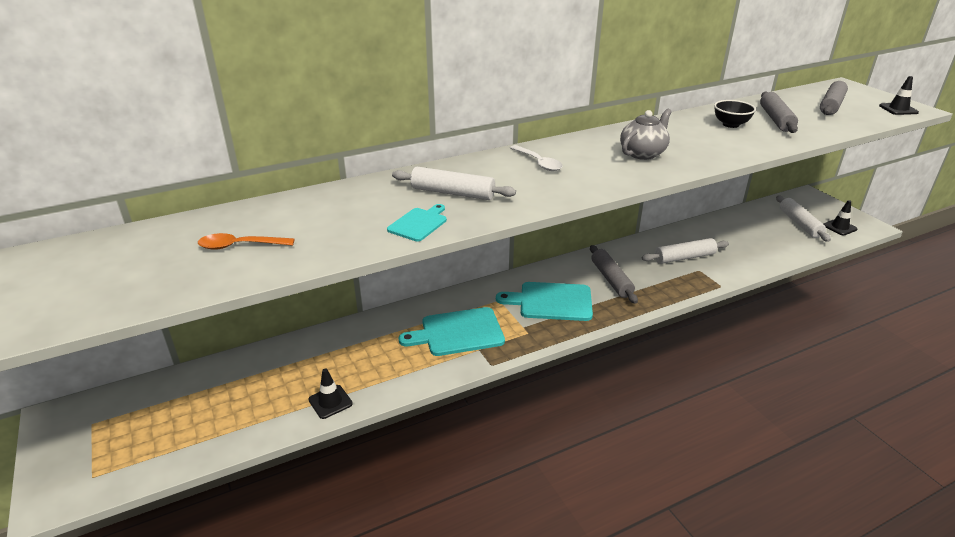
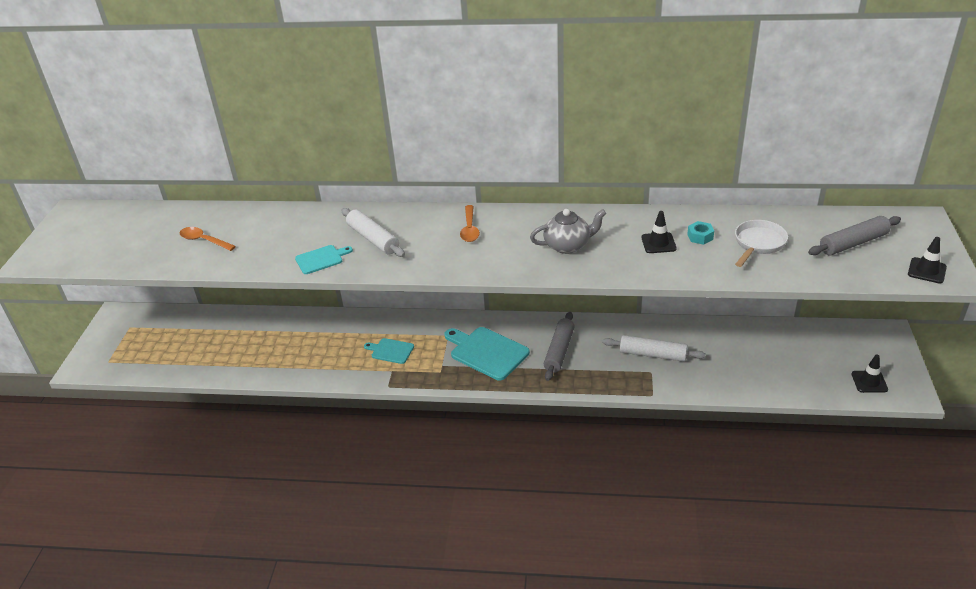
camera: 35 degrees right, 5 degrees up
(330, 402) = (263, 369): black traffic cone -> black traffic cone (658, 243)
(458, 332) = (390, 351): turquoise cutting board -> turquoise cutting board, size x0.56
(538, 163) = (470, 229): white spoon -> orange spoon
(730, 124) = (700, 237): black bowl -> turquoise nut
(776, 119) = (758, 244): grey rolling pin -> white pan
(799, 224) = (826, 362): white rolling pin -> none

